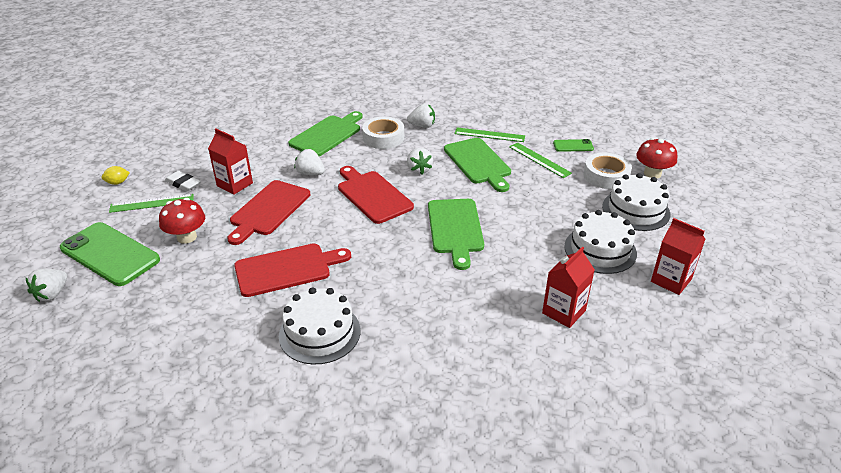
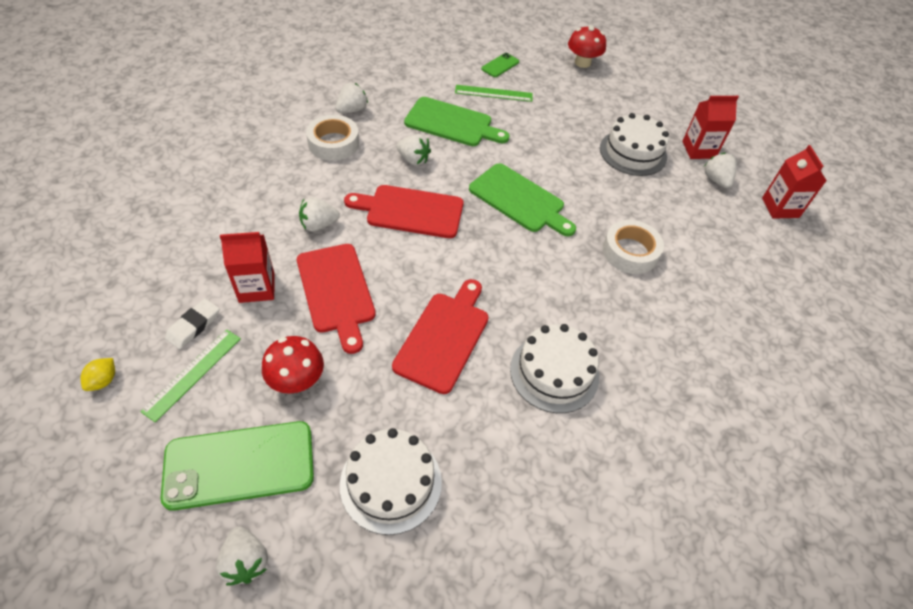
camera: 50 degrees left, 15 degrees up
(183, 183) = (193, 326): white eraser -> white eraser turned 45 degrees counterclockwise
(327, 135) = (272, 171): green cutting board -> none
(489, 135) = (423, 89): green ruler -> none
(563, 312) = (676, 221): red carton -> red carton (780, 208)
(606, 176) = (557, 82): white tape -> white tape (630, 252)
(636, 210) = (611, 103): white cake -> white cake (391, 482)
(653, 309) = (716, 180): none -> white strawberry

